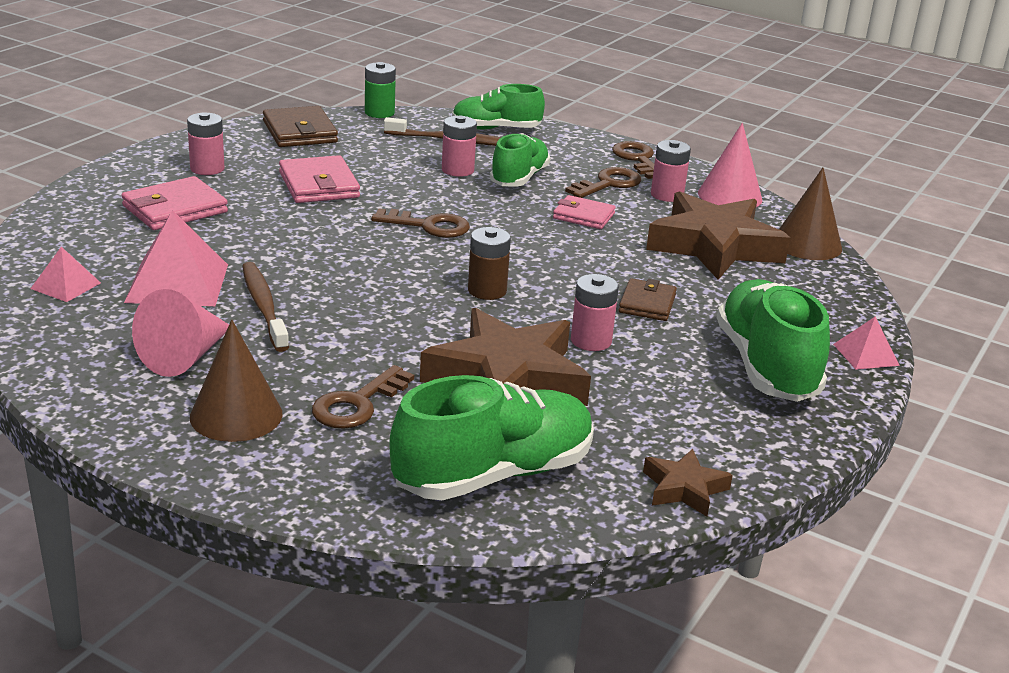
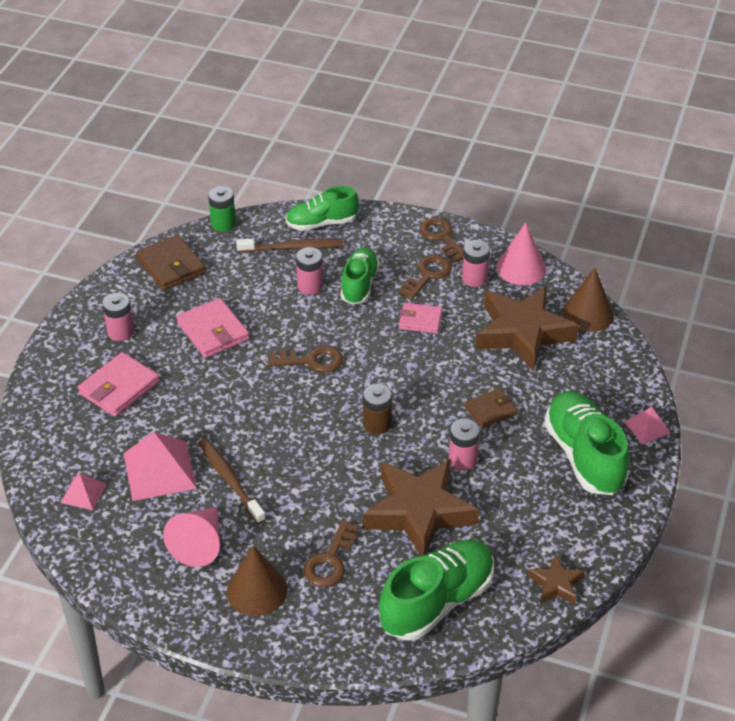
camera: 10 degrees left, 15 degrees up
(647, 304) = (490, 410): brown wallet -> brown wallet turned 60 degrees clockwise

